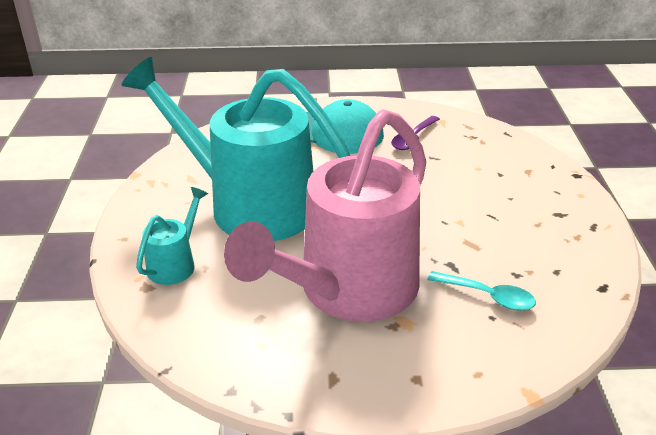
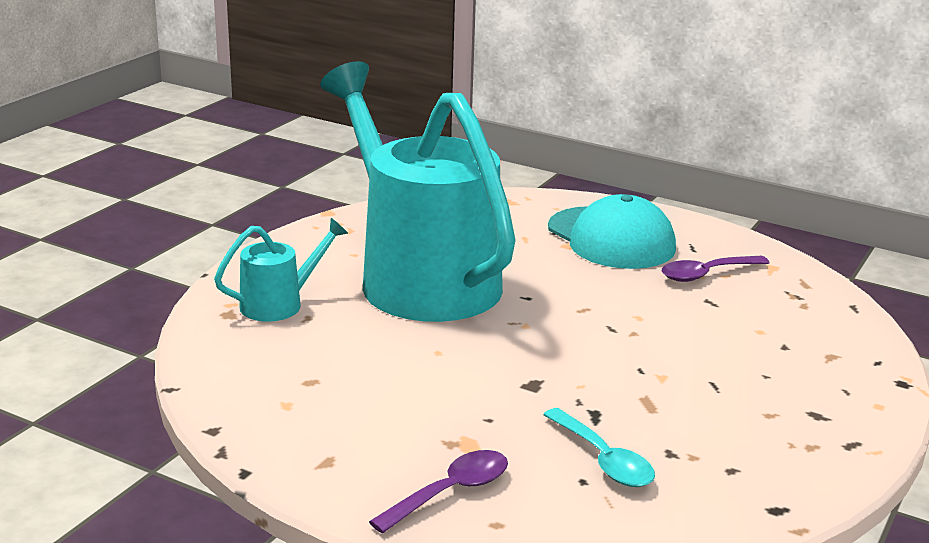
camera: 30 degrees right, 10 degrees down
(348, 292) = (435, 394): pink watering can -> none
(430, 363) = (450, 492): none -> purple spoon

